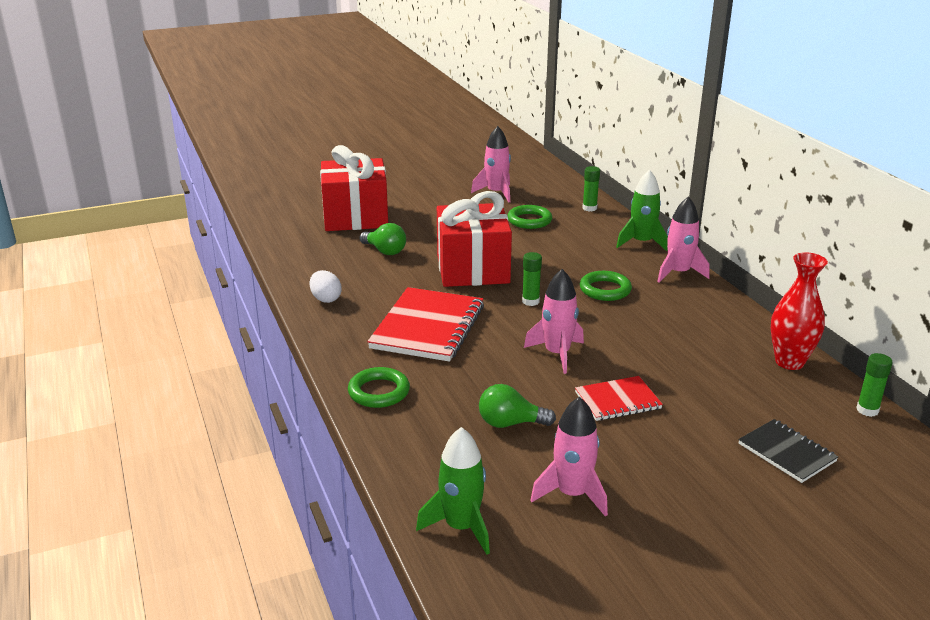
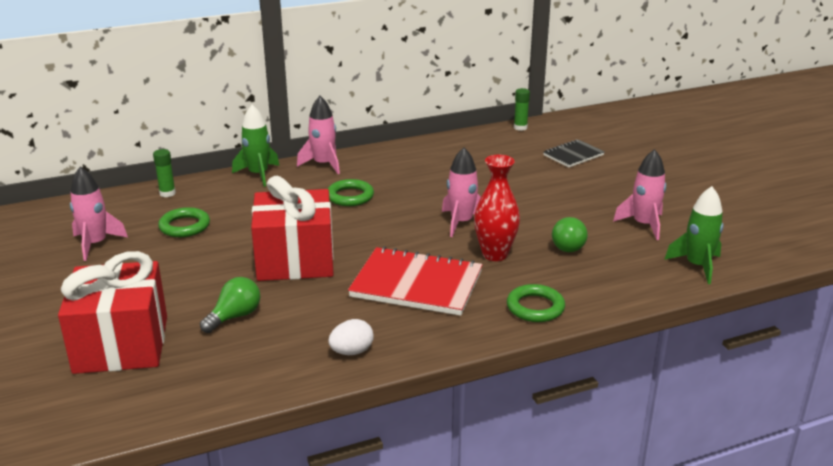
camera: 90 degrees left, 0 degrees up
(530, 301) = (368, 231): green glue stick -> none
(617, 400) = (526, 202): red notebook -> none
(789, 362) = (465, 141): red vase -> red vase (495, 254)

